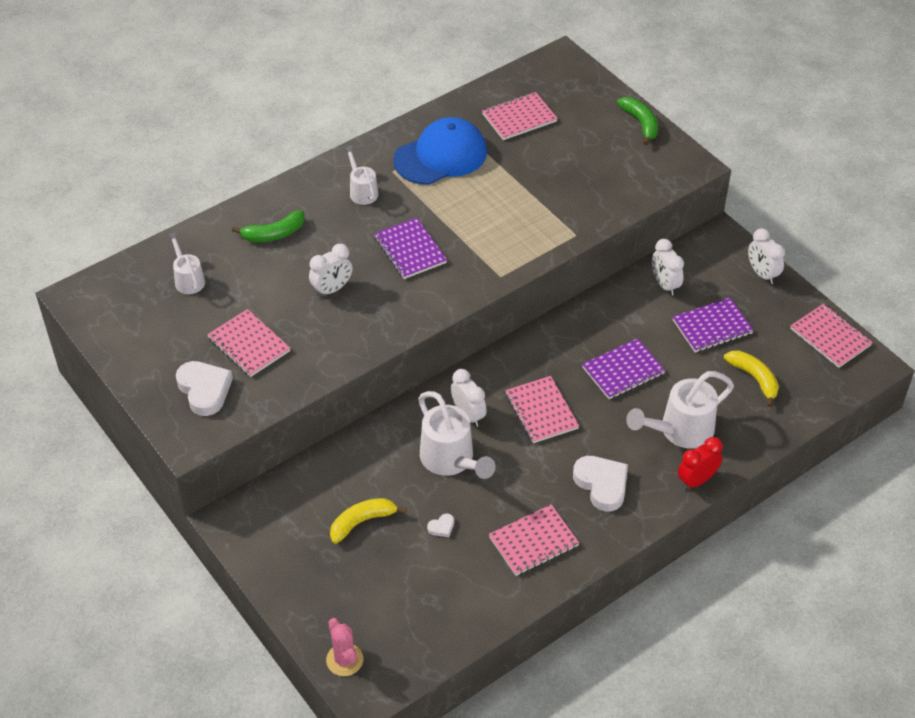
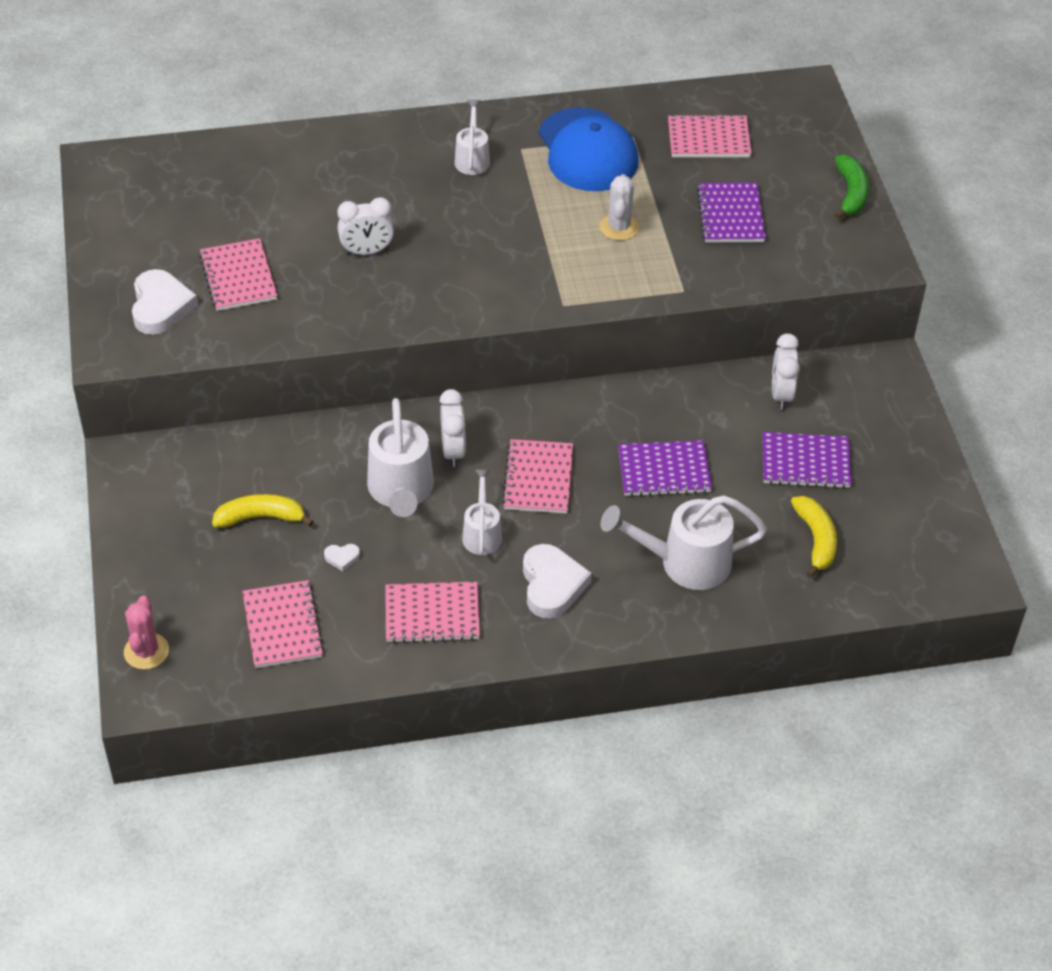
camera: 25 degrees right, 0 degrees up
(188, 279) = (222, 186): white watering can -> white watering can (482, 533)
(274, 234) = (344, 171): green banana -> none
(410, 250) = (481, 240): purple notebook -> purple notebook (730, 215)
(441, 156) = (587, 151): blue cap -> blue cap turned 75 degrees clockwise
(501, 205) = (619, 227): none -> white cactus
(696, 480) = (665, 625): red clock -> none
(762, 274) = (910, 425): white clock -> none
(830, 337) = (945, 529): pink notebook -> pink notebook (282, 626)

